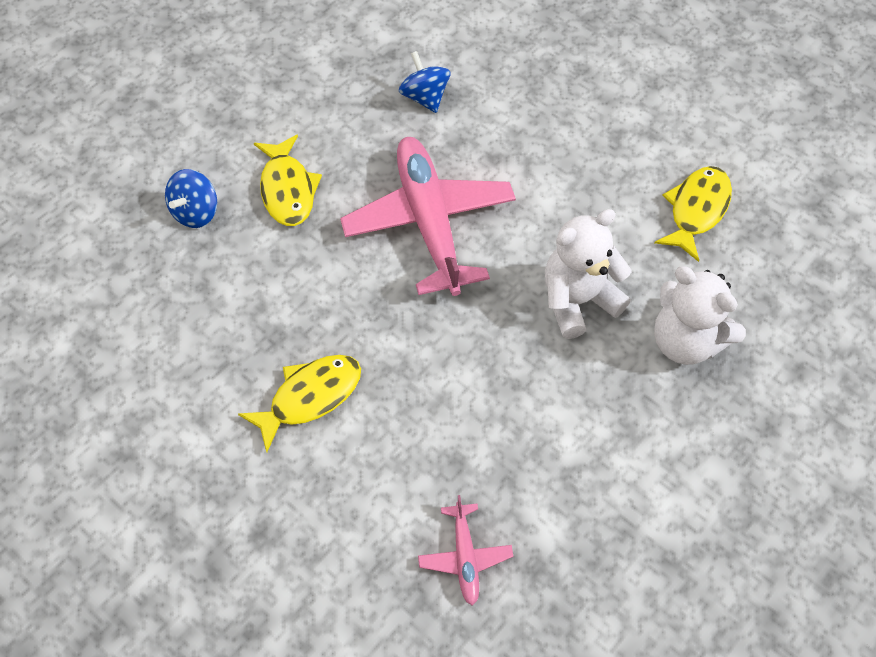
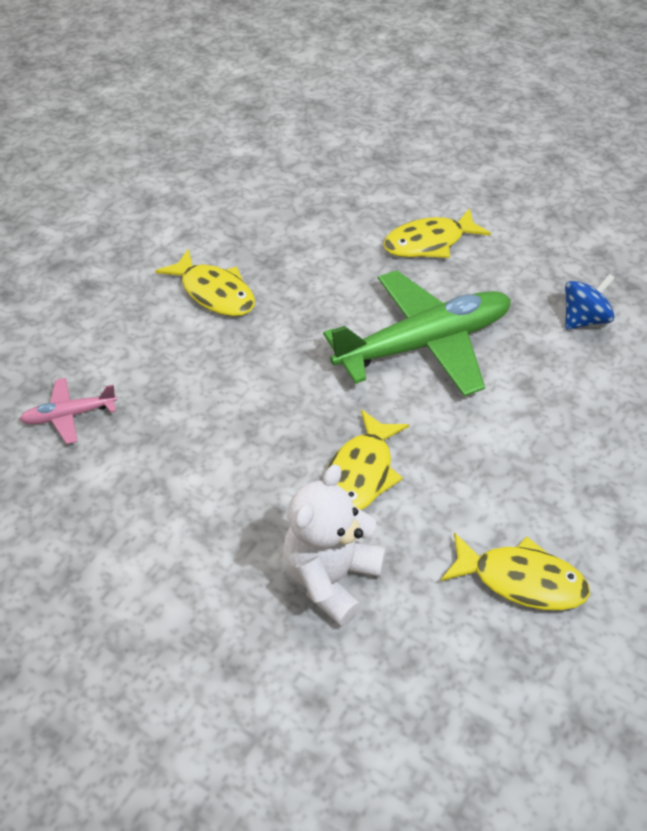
camera: 80 degrees right, 10 degrees down
(196, 212) = (385, 193): blue spinning top -> none
(429, 223) = (423, 344): pink plane -> green plane
(578, 301) = (361, 474): white teddy bear -> yellow fish

